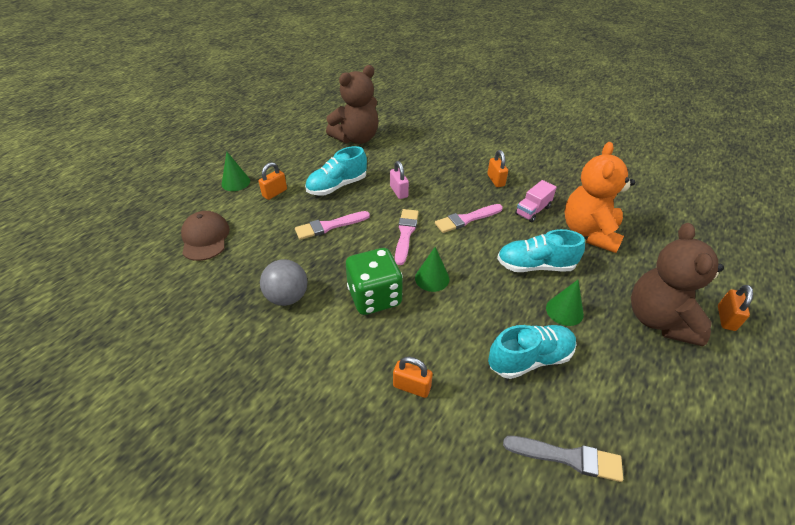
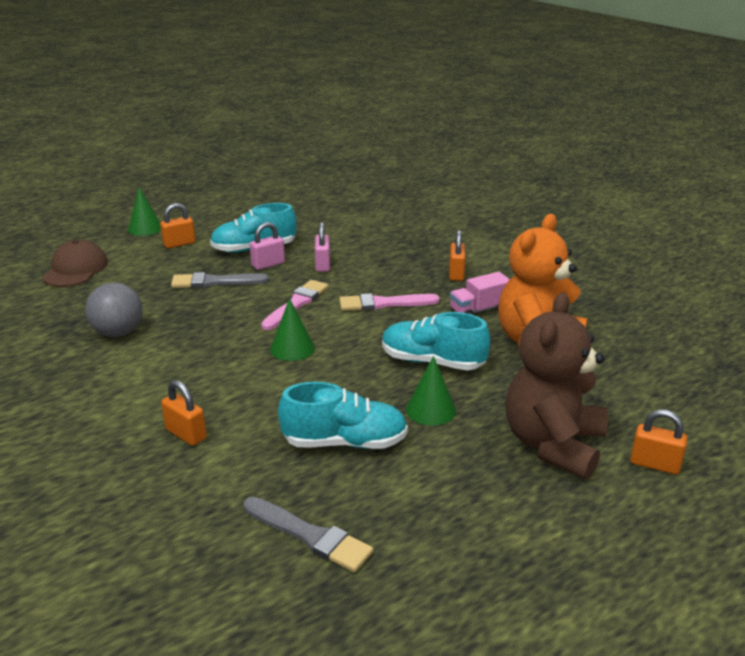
camera: 20 degrees right, 15 degrees down
(329, 226) = (215, 282): pink brush -> grey brush
(356, 138) = (315, 209): brown teddy bear -> none
(358, 199) = (268, 264): none -> pink padlock
(374, 297) = (212, 351): green dice -> none
(726, 318) = (654, 464): orange padlock -> orange padlock turned 75 degrees clockwise

